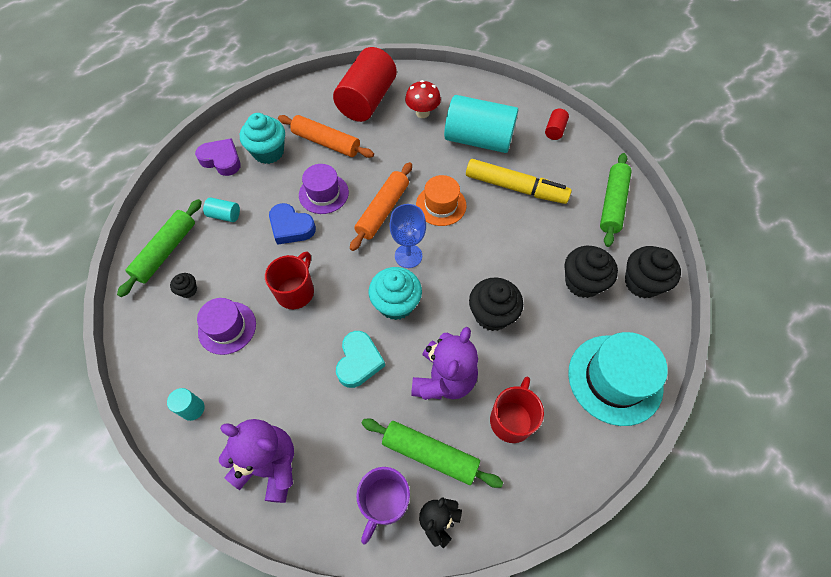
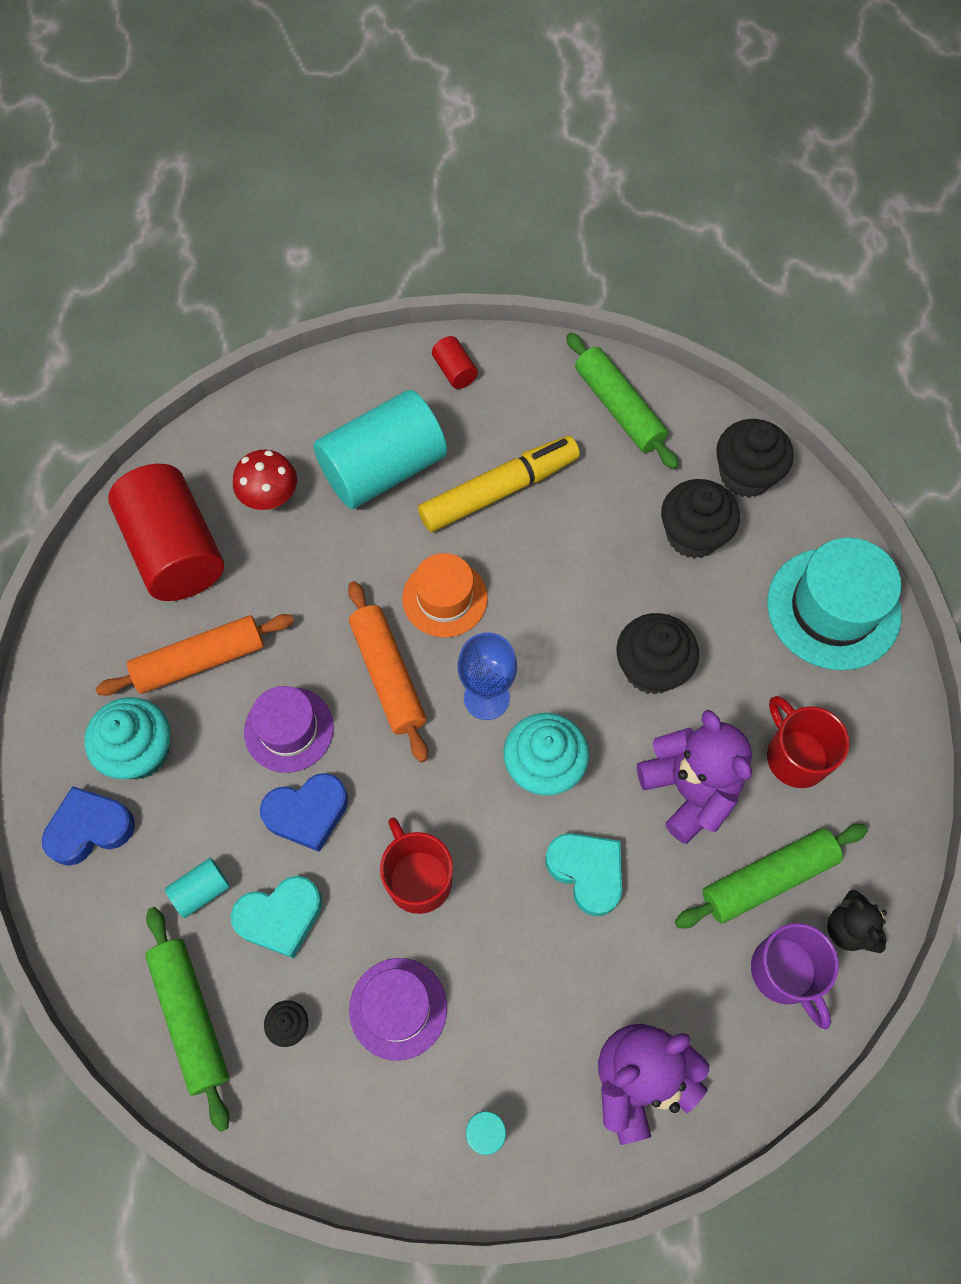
camera: 50 degrees left, 5 degrees up
(221, 160) = (90, 828): purple heart -> blue heart
(235, 251) = (280, 917): none -> turquoise heart

